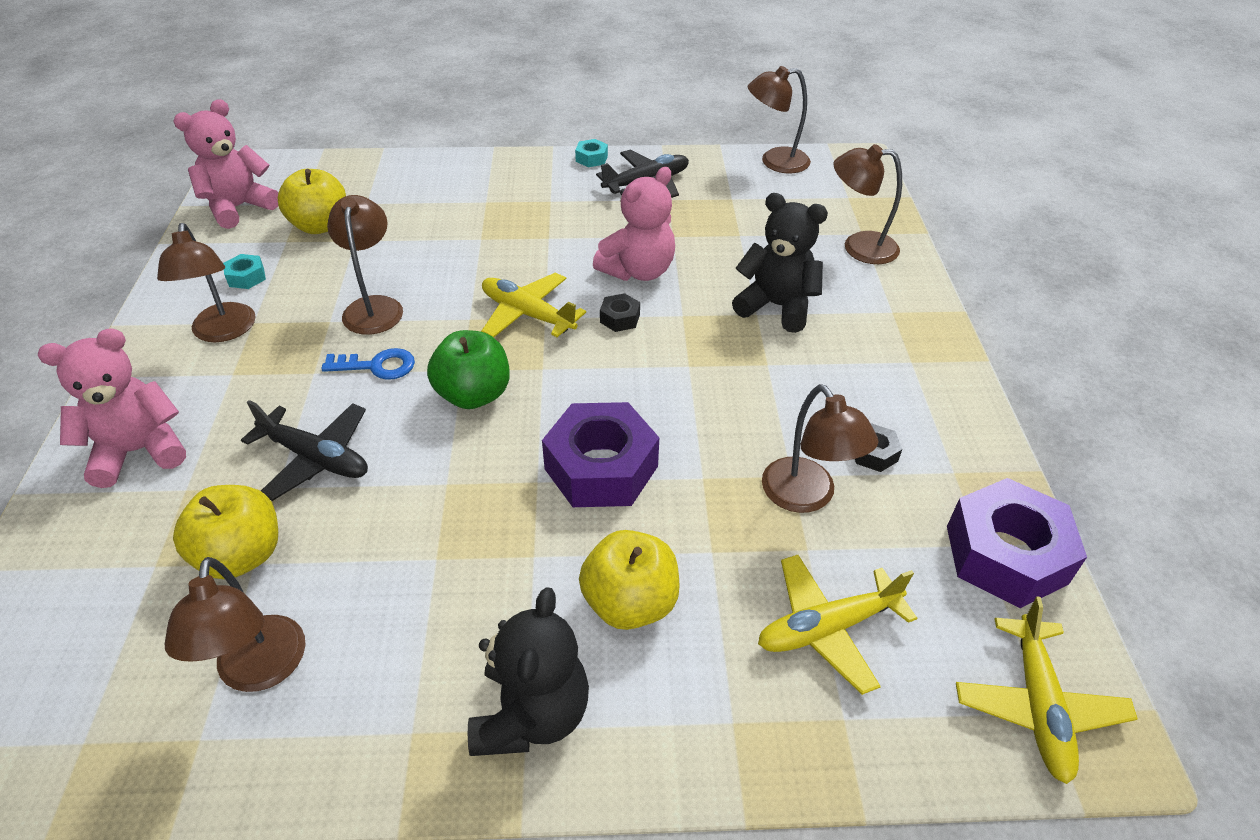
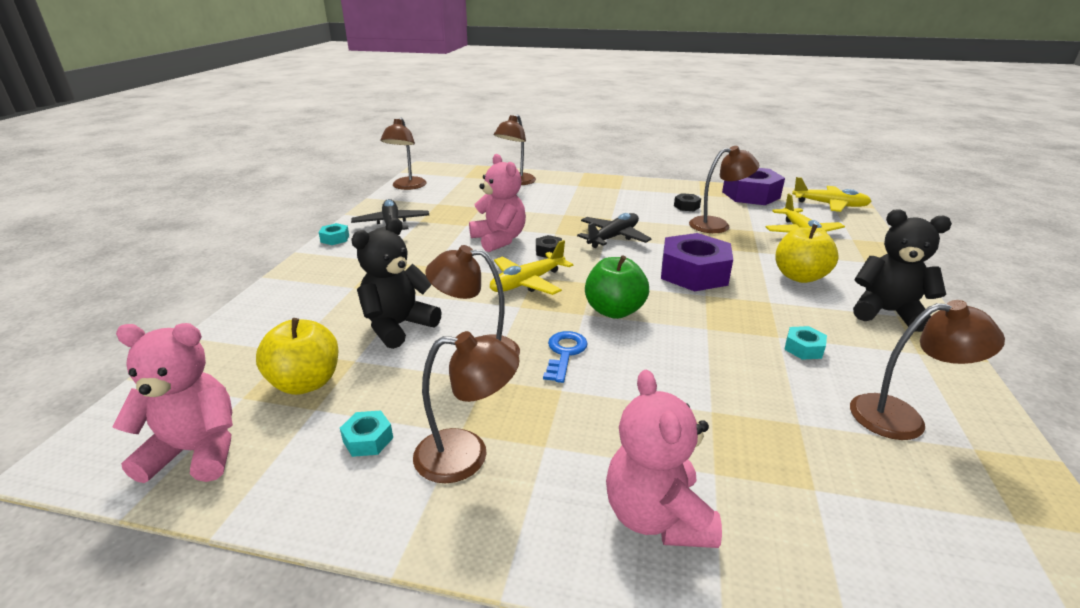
camera: 75 degrees left, 15 degrees down
(239, 208) = (196, 451): pink teddy bear -> pink teddy bear turned 120 degrees clockwise
(241, 555) = (792, 431): yellow apple -> none
(316, 458) = (677, 388): black plane -> black plane (613, 237)
(408, 584) = (803, 348): none -> turquoise nut
(776, 306) = (559, 208): black teddy bear -> black teddy bear (398, 326)

